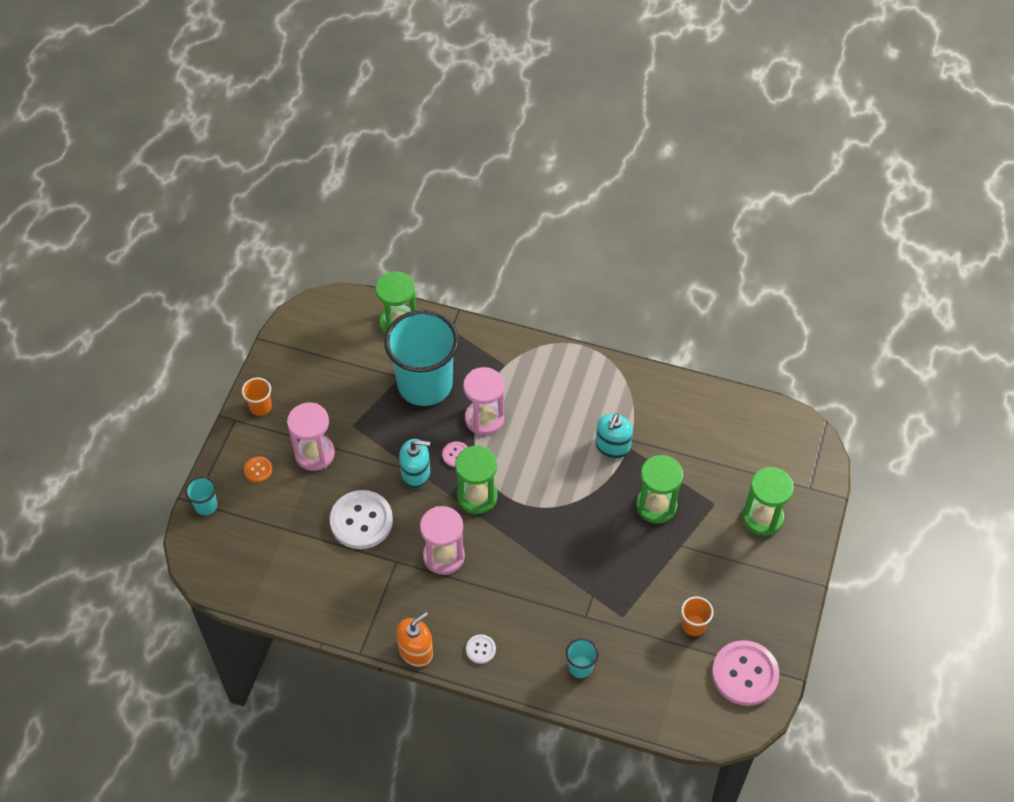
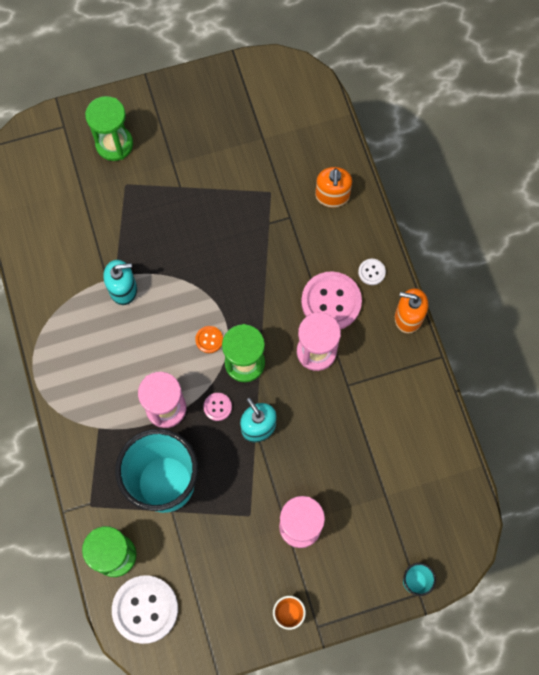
camera: 125 degrees left, 15 degrees up
(258, 470) = (350, 563): orange button -> orange button (209, 340)
(361, 521) = (333, 439): white button -> white button (145, 609)
(580, 667) = (332, 196): turquoise cup -> orange soap dispenser
(656, 506) = (157, 224): green hourglass -> none
(693, 625) = (242, 141): orange cup -> none
(745, 674) = (255, 88): pink button -> pink button (331, 302)

